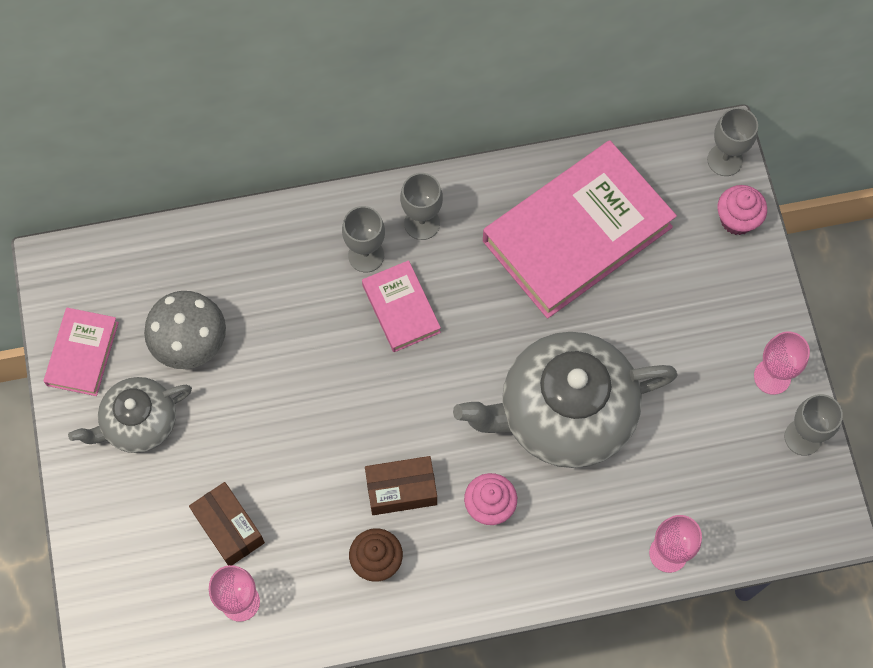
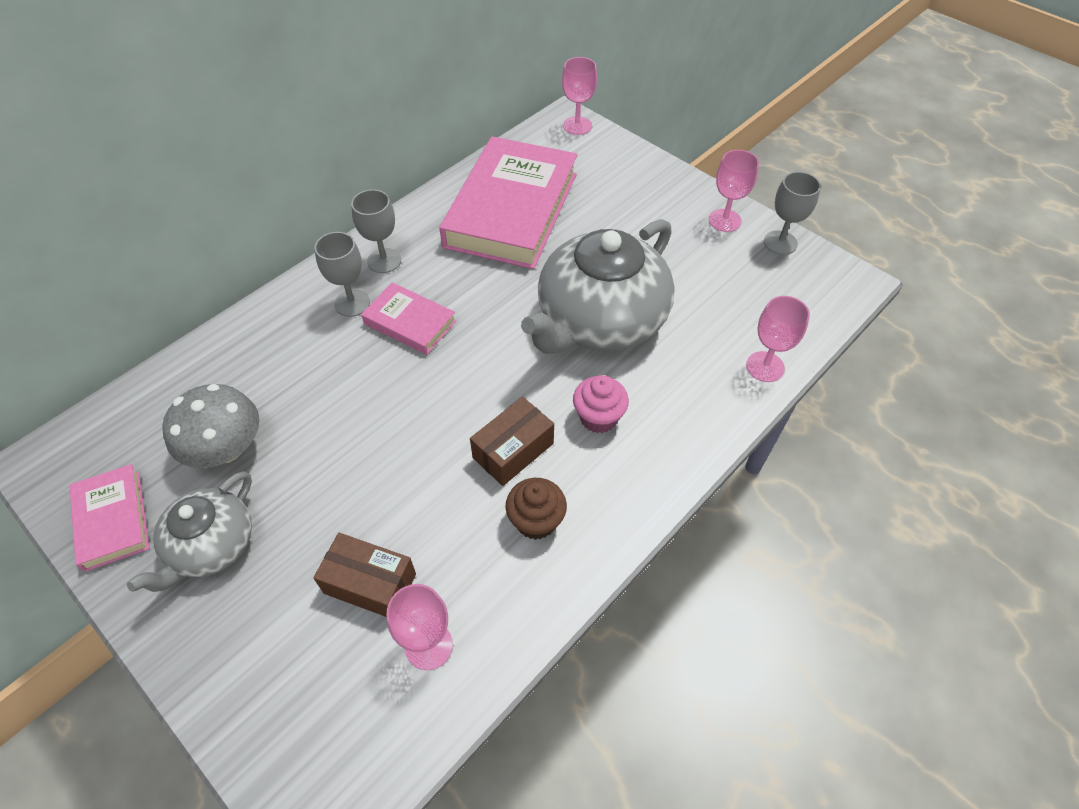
camera: 35 degrees left, 15 degrees down
(725, 160) = (577, 126): grey goblet -> pink goblet
(737, 219) = (615, 151): pink cupcake -> none

